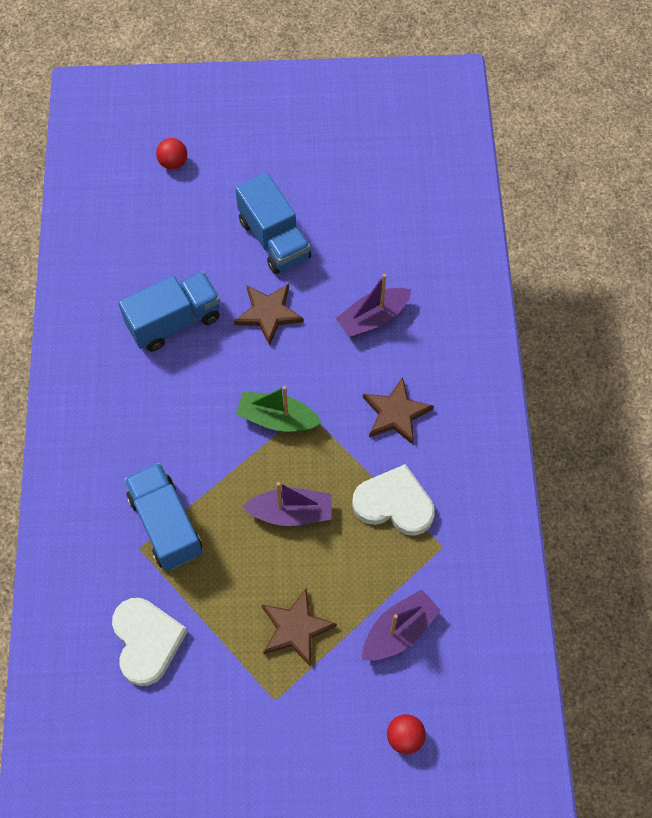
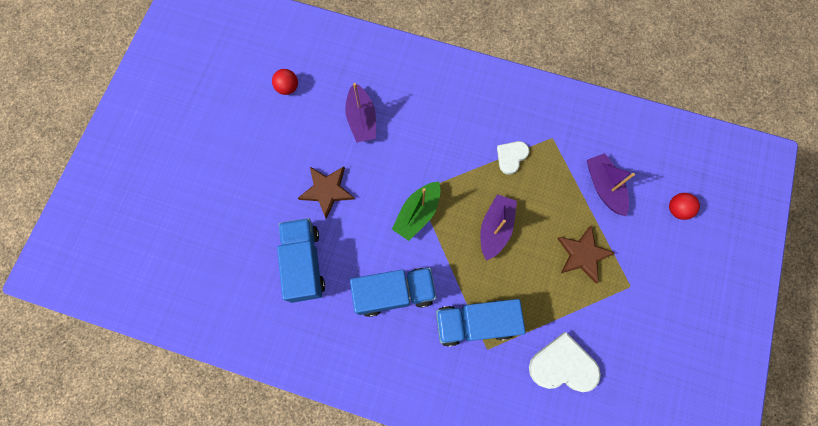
camera: 70 degrees left, 10 degrees up
(173, 163) = (155, 219): red ball -> red ball (287, 88)
(274, 239) = (264, 165): blue truck -> blue truck (394, 293)
(394, 503) = (511, 157): white heart -> white heart, size x0.61
(395, 413) = (443, 131): brown star -> none

